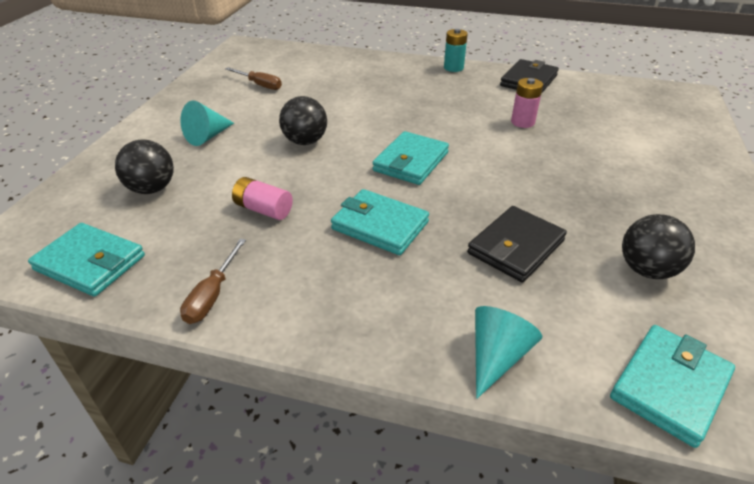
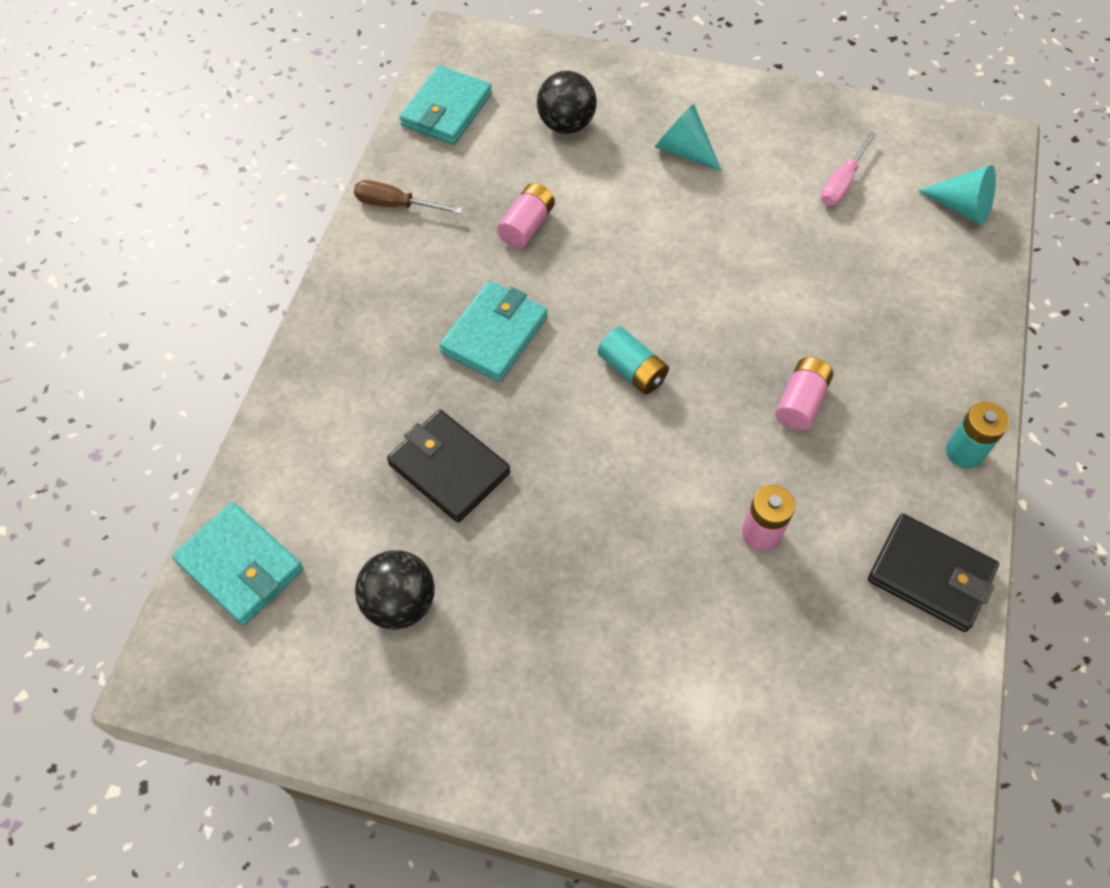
camera: 90 degrees right, 20 degrees up
(260, 85) = (842, 183): brown screwdriver -> pink screwdriver
(305, 141) = (678, 251): black ball -> none
(411, 162) = (632, 370): turquoise wallet -> turquoise battery
(429, 106) = (800, 402): none -> pink battery
(496, 356) = (295, 425): turquoise cone -> turquoise cone (962, 208)

